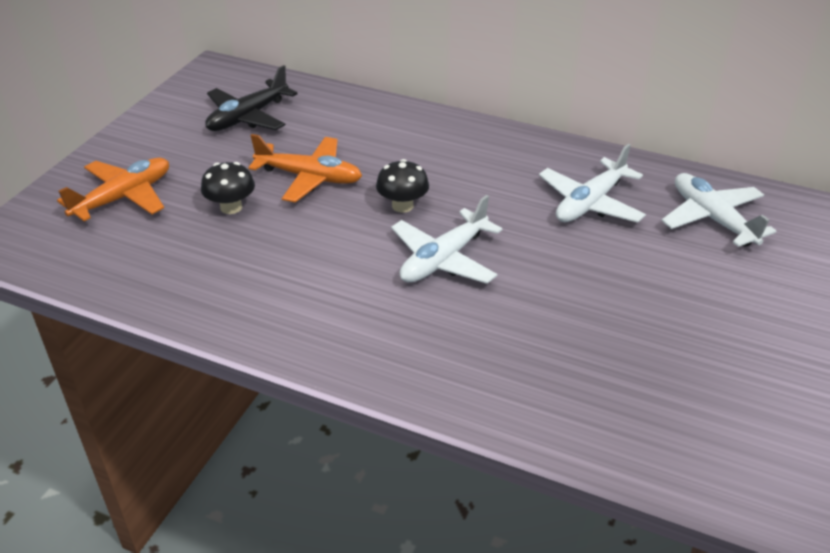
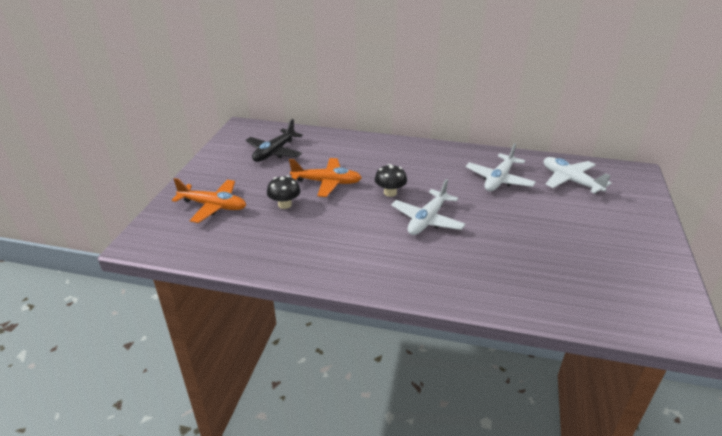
camera: 10 degrees left, 5 degrees down
(123, 198) = (213, 206): orange plane -> orange plane turned 75 degrees clockwise

